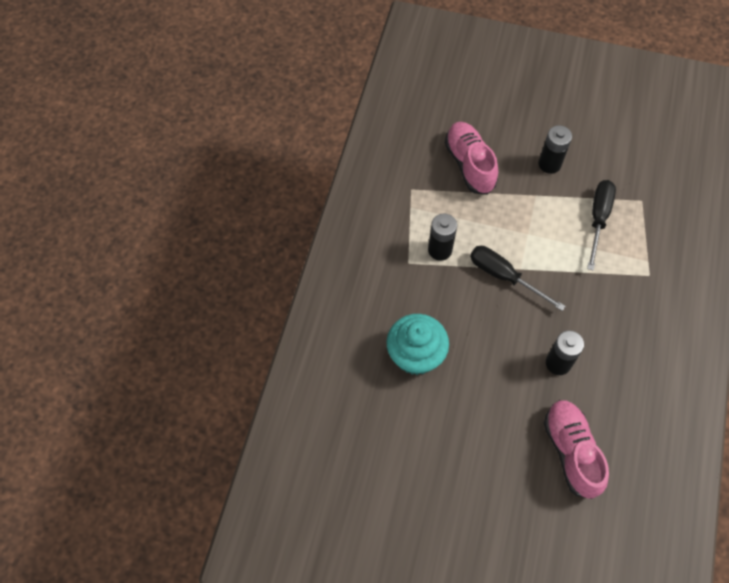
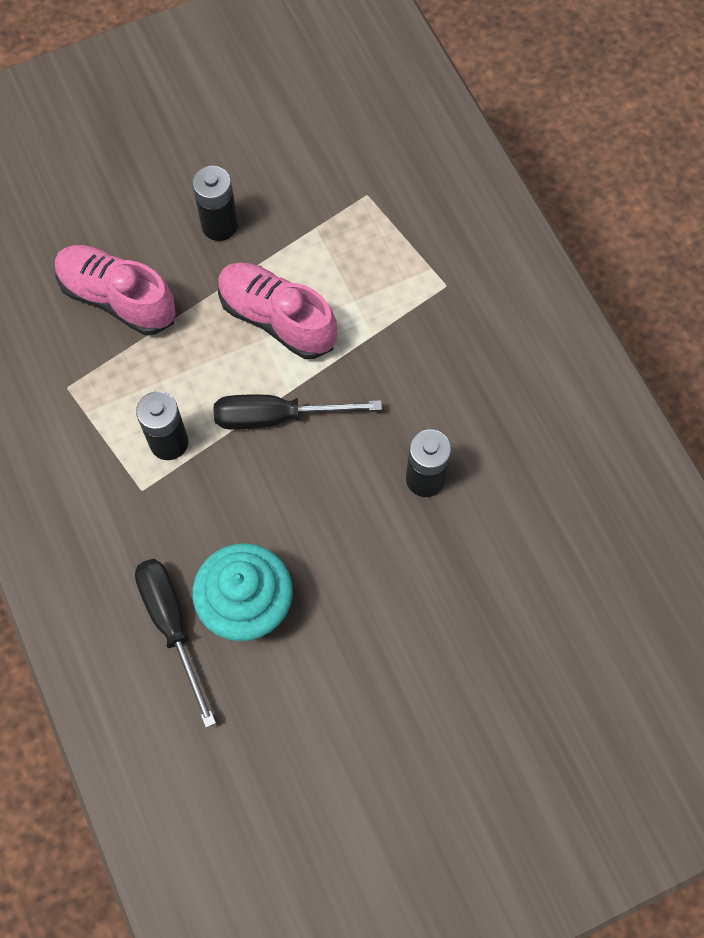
camera: 40 degrees left, 5 degrees up
(571, 452) = (522, 577): pink shoe -> pink shoe (277, 319)
(598, 219) = (333, 256): black screwdriver -> black screwdriver (172, 625)

